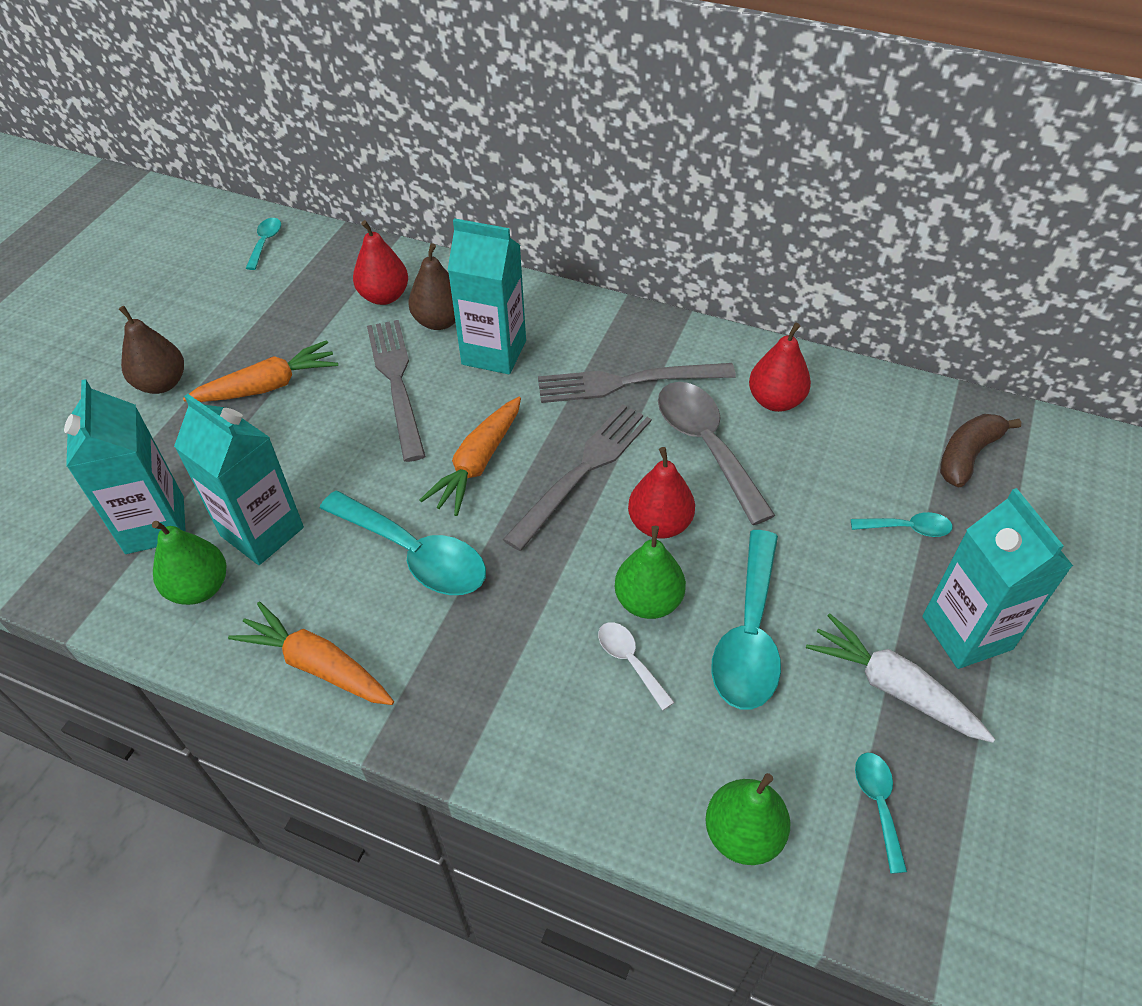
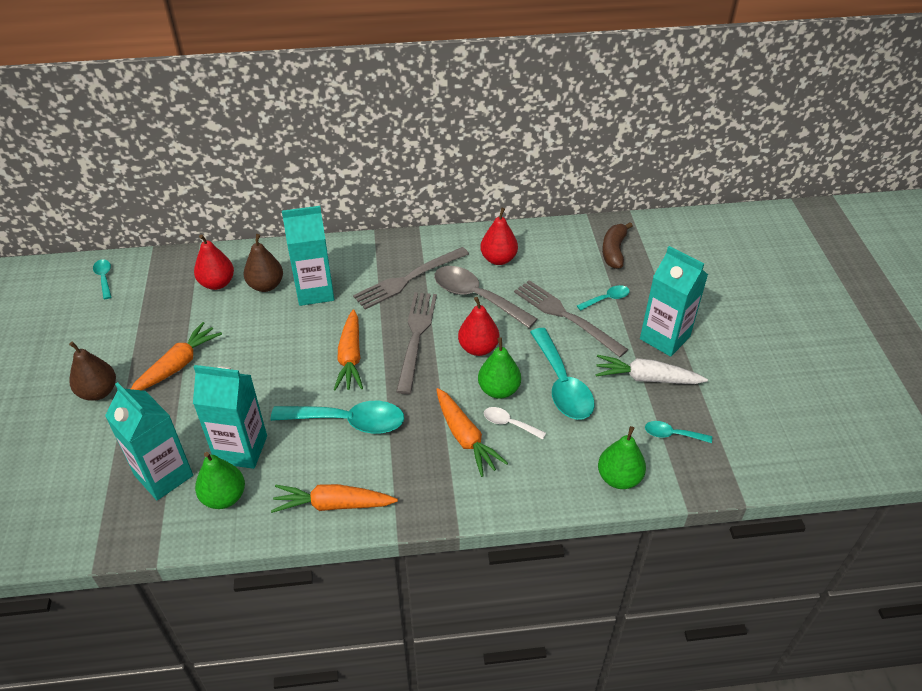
camera: 30 degrees left, 5 degrees down
(396, 382) = (264, 331): grey fork -> grey fork (565, 316)
(553, 652) = (465, 437): none -> orange carrot
(878, 804) = (672, 434): turquoise spoon -> turquoise spoon turned 45 degrees counterclockwise

